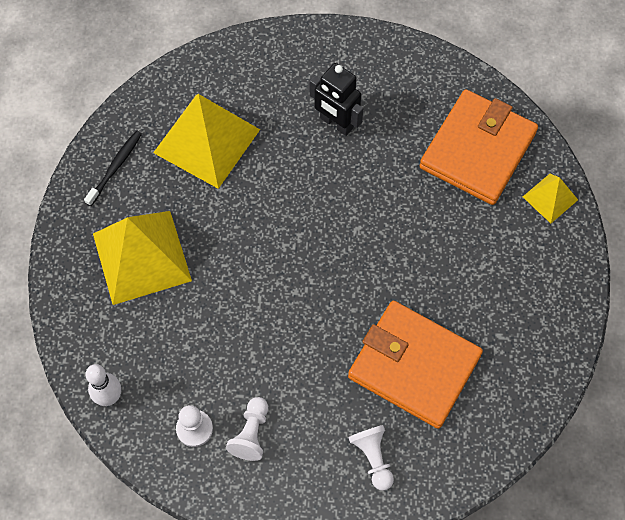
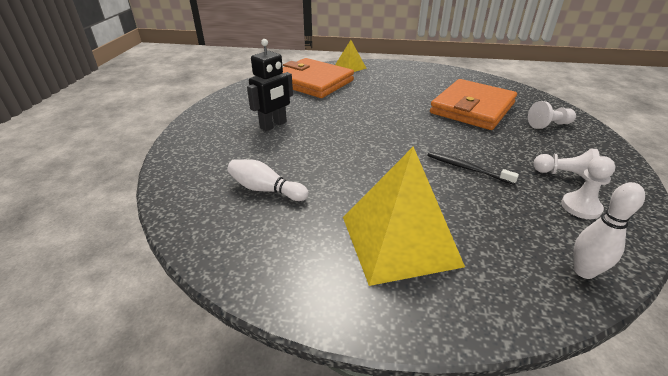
camera: 85 degrees left, 30 degrees down
(115, 167) = (277, 261): black toothbrush -> black toothbrush (467, 168)
(207, 141) = (266, 190): yellow pyramid -> white bowling pin

